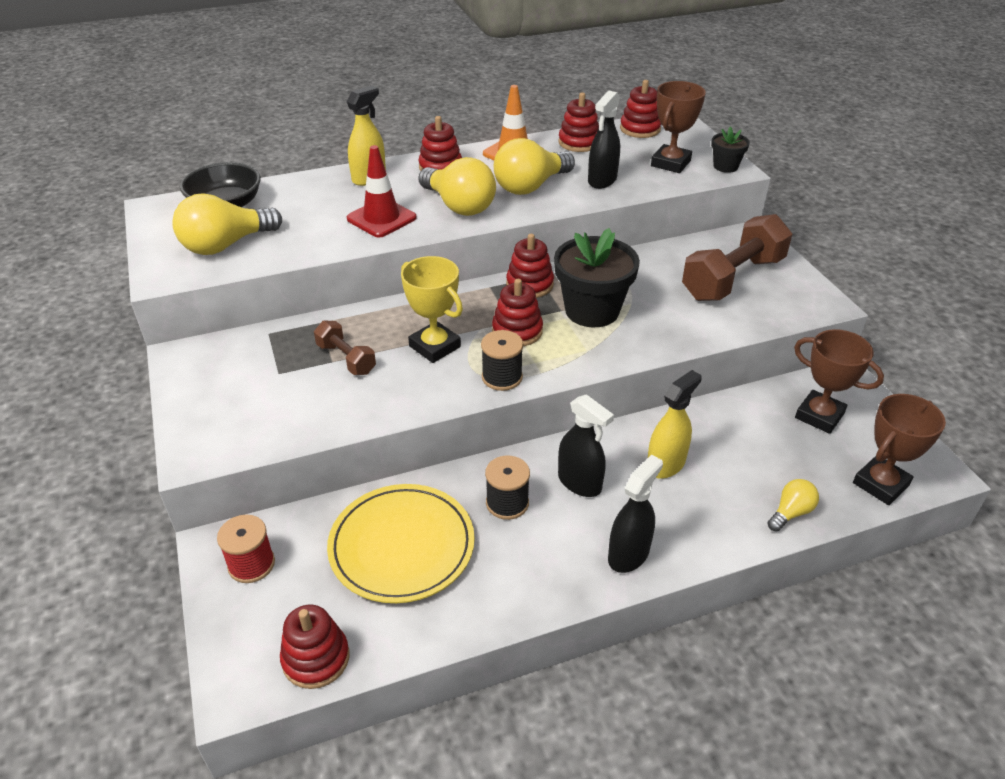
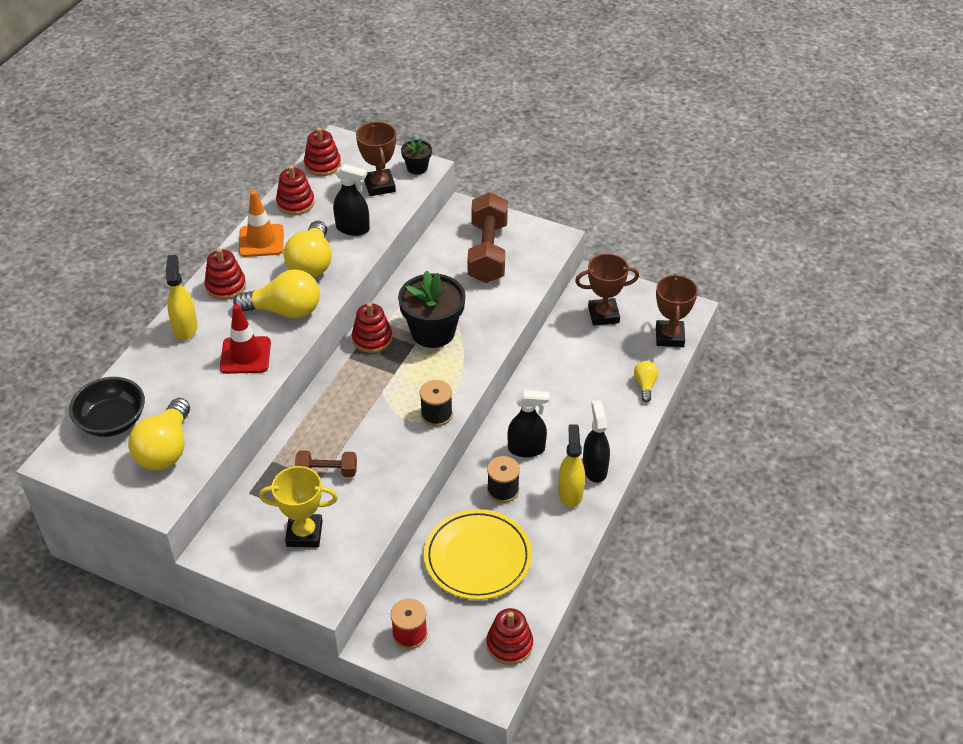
camera: 45 degrees left, 5 degrees up
(435, 346) = (370, 423): yellow trophy -> yellow trophy (304, 533)
(517, 331) = (406, 377): red stacking toy -> none
(602, 180) = (353, 228): black spray bottle -> black spray bottle turned 60 degrees counterclockwise
(666, 464) = (558, 404): yellow spray bottle -> yellow spray bottle (570, 493)

